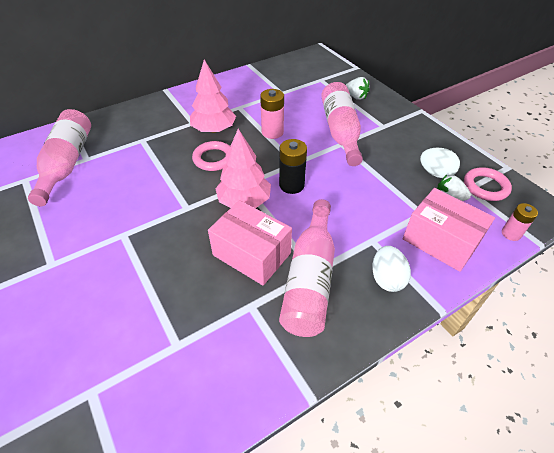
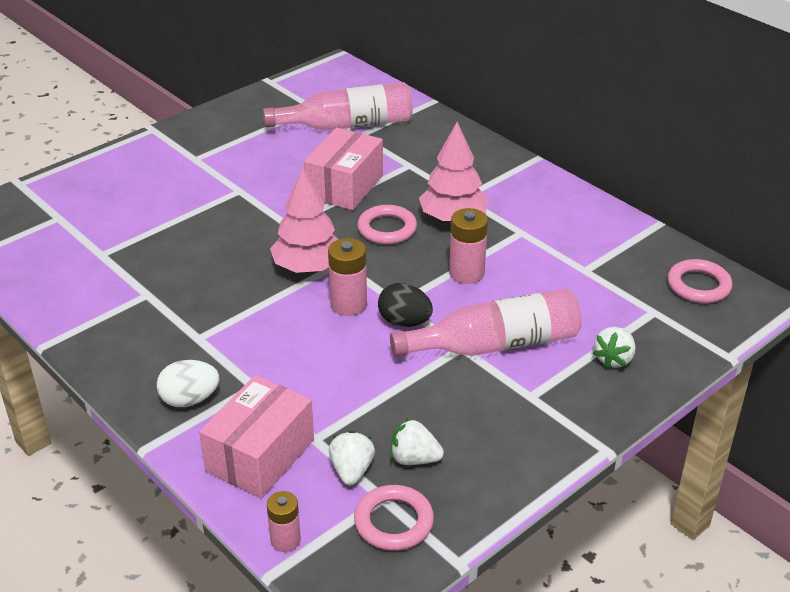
camera: 80 degrees right, 10 degrees down
(251, 254) = (220, 285): pink box -> pink box (345, 186)
(291, 185) = (348, 304): black battery -> pink battery
(303, 64) = (698, 285): none -> pink ring
(310, 278) = (186, 334): pink bottle -> none
(314, 162) = (404, 322): none -> black egg
(435, 173) = (414, 459): white egg -> white strawberry

